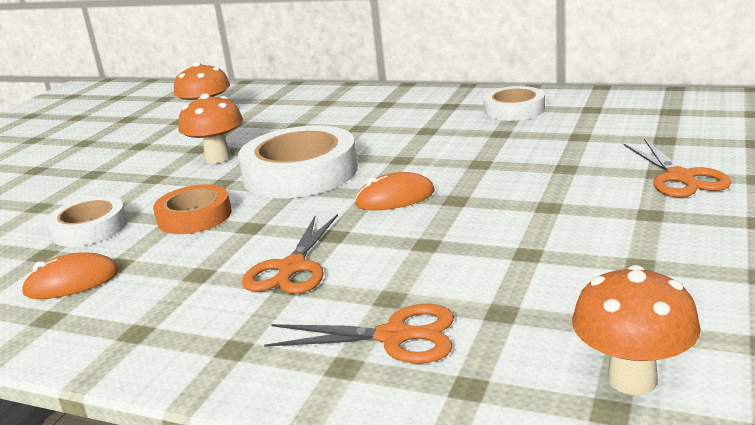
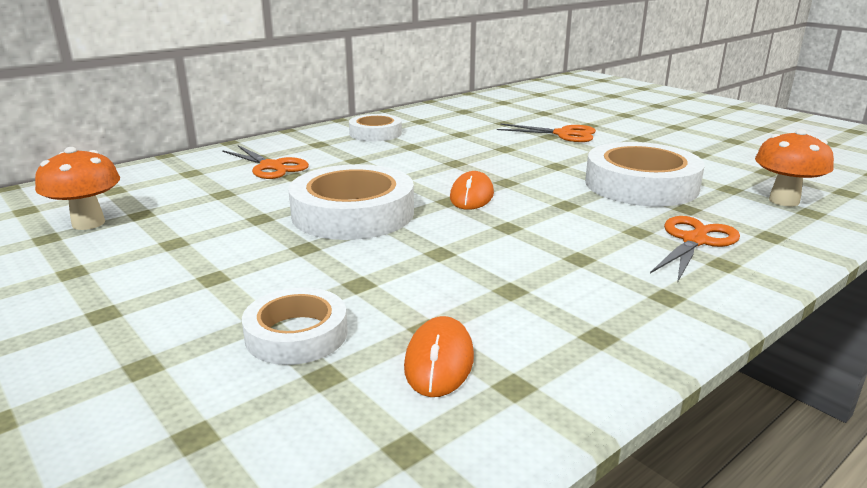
camera: 65 degrees left, 0 degrees up
(194, 216) = (370, 272): orange tape -> none
(218, 158) = (230, 238): orange mushroom -> none
(292, 268) = (550, 252): orange scissors -> orange scissors (271, 167)
(549, 266) = (641, 185): none -> white tape

